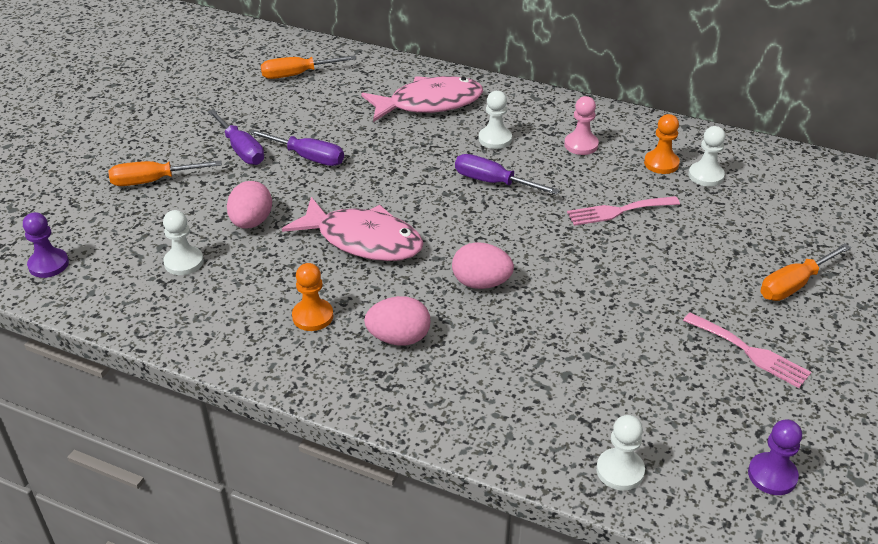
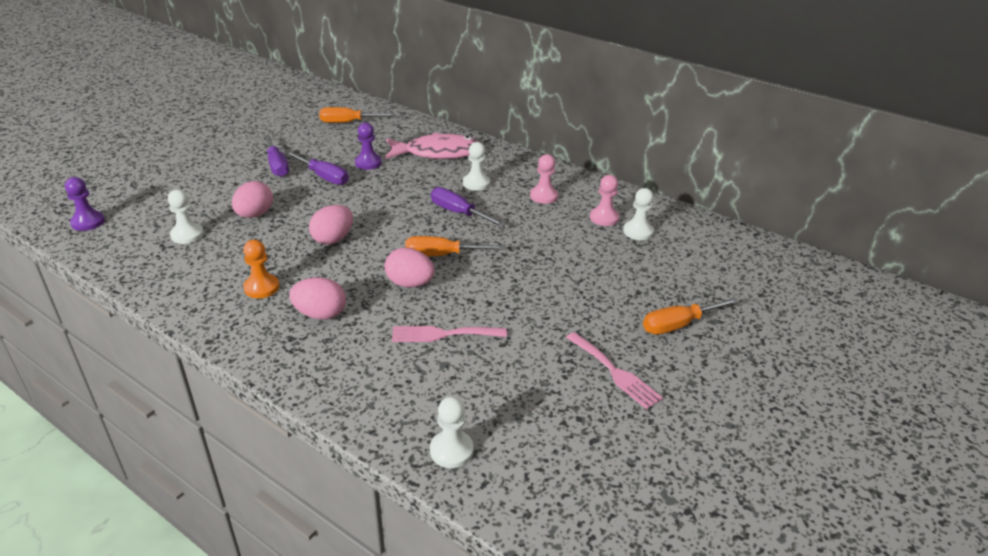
camera: 10 degrees right, 5 degrees down
(154, 181) = (200, 177): orange screwdriver -> orange screwdriver (442, 255)
(363, 240) = (333, 239): pink fish -> pink egg
(618, 211) = (551, 247): pink fork -> pink fork (443, 334)
(661, 163) = (604, 218): orange pawn -> pink pawn
(772, 475) = (588, 479): purple pawn -> purple pawn (368, 163)

